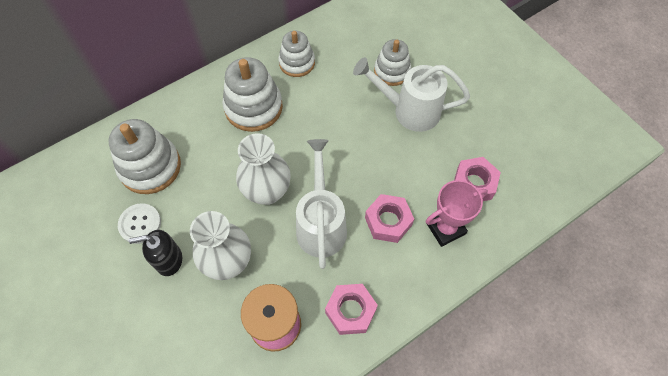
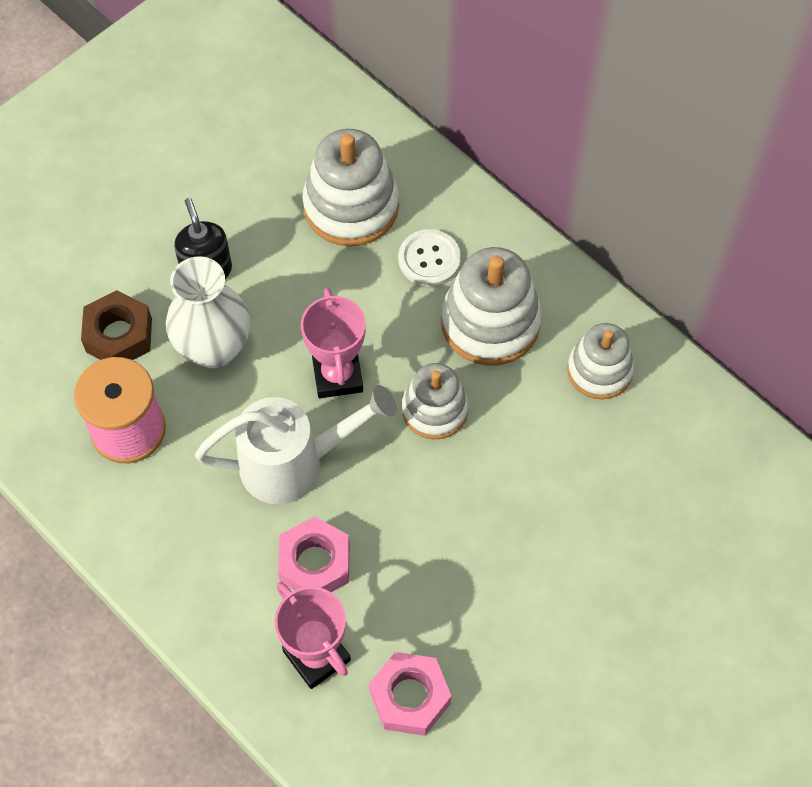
camera: 80 degrees right, 0 degrees up
(140, 224) = (256, 220): white button -> white button (429, 259)
(201, 324) = (119, 335): none -> brown nut
(267, 191) = (337, 375): white vase -> pink trophy
(350, 311) = (160, 528): pink nut -> none
(392, 71) = (621, 532): white stacking toy -> white stacking toy (435, 410)
(410, 111) = (539, 574): white watering can -> none

